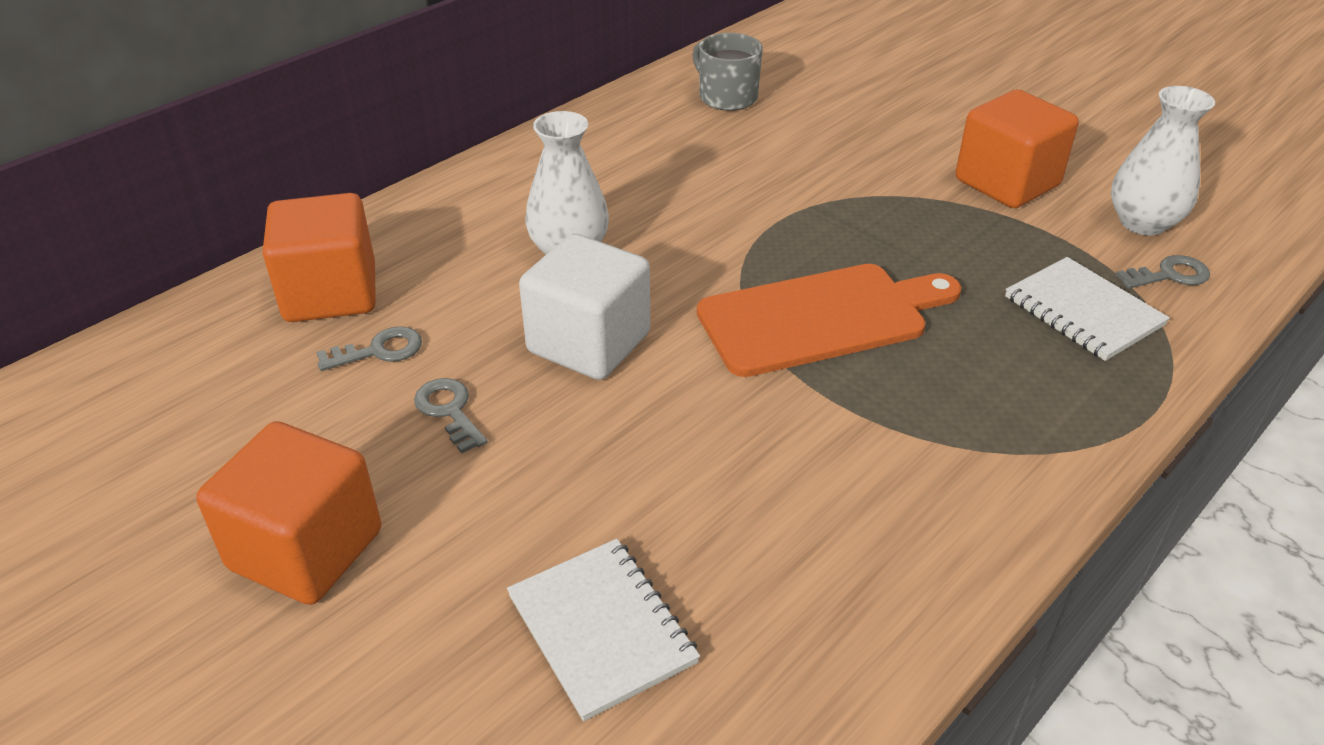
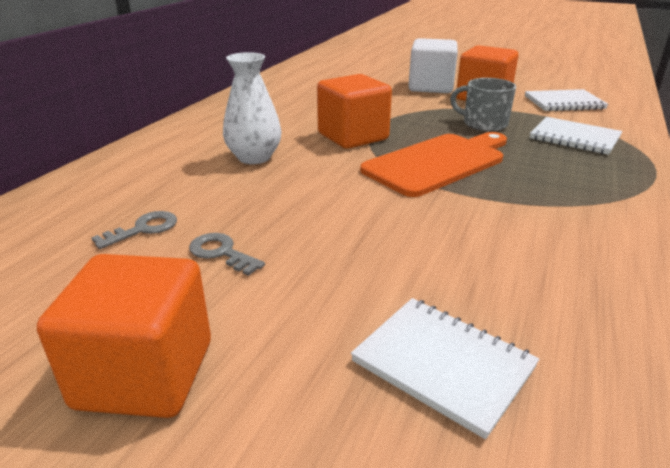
camera: 20 degrees left, 10 degrees down
(331, 294) = (86, 205): orange cube -> orange cube (353, 137)
(589, 343) = (301, 198): white cube -> white cube (430, 87)
(727, 97) = (303, 85): grey mug -> grey mug (484, 124)
(1142, 223) = (564, 103): white vase -> white notebook
(1169, 275) = (599, 119): grey key -> none

